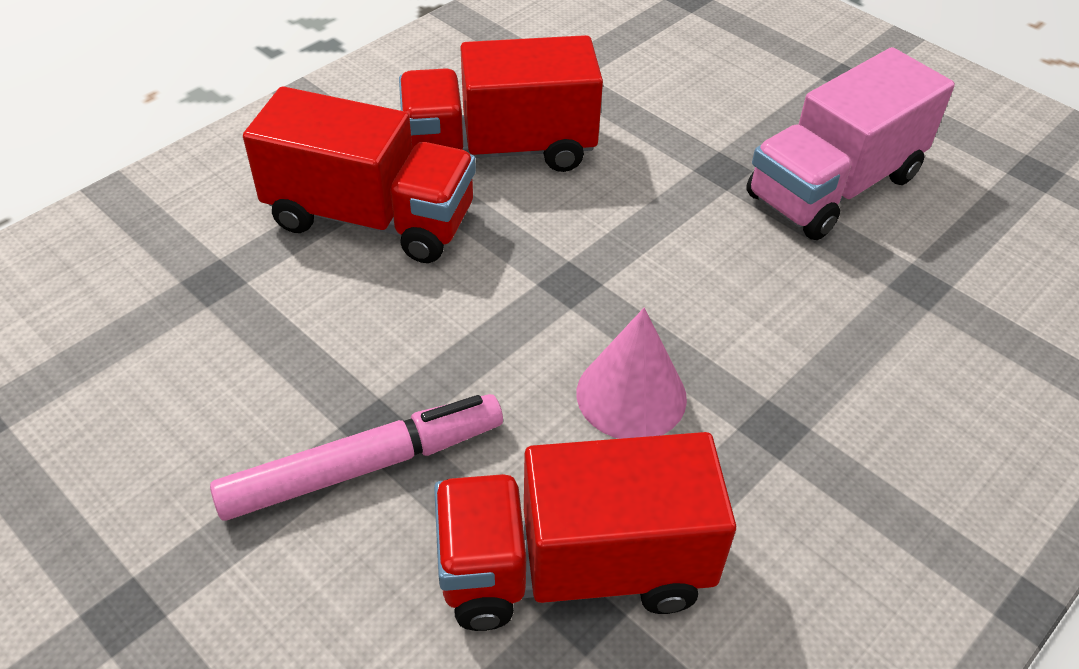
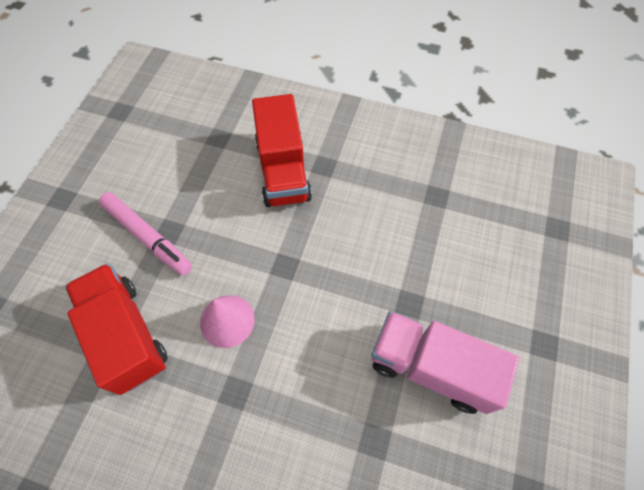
camera: 65 degrees right, 15 degrees up
(499, 150) = (359, 196): red truck -> none

